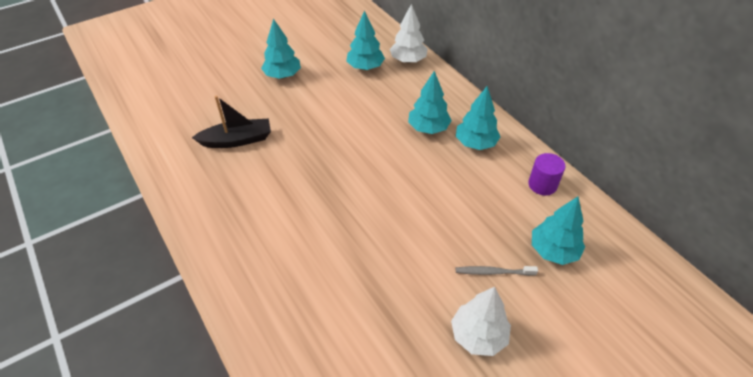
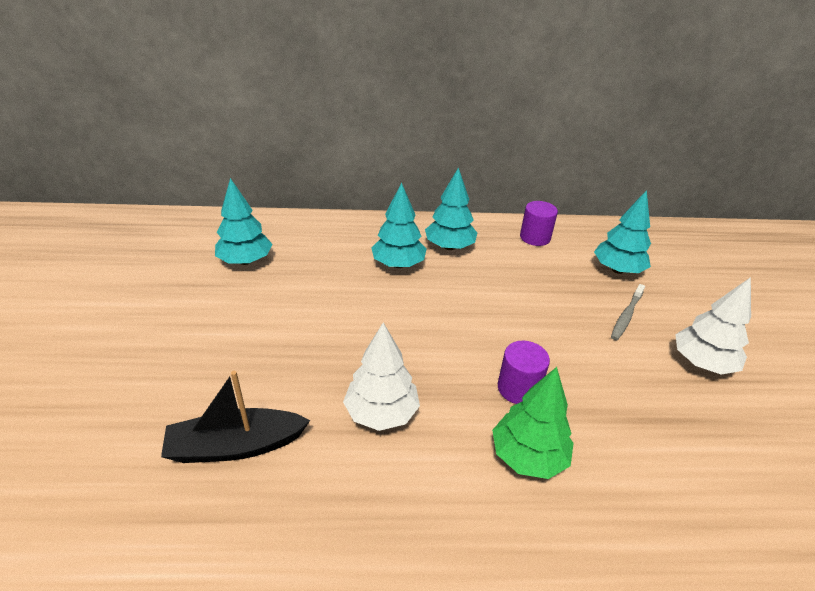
camera: 60 degrees left, 10 degrees down
(237, 140) = (236, 446): black boat -> black boat turned 120 degrees counterclockwise
(282, 75) = (160, 336): turquoise tree -> none
(309, 256) = (528, 456): none -> green tree
(361, 233) = (518, 388): none -> purple cylinder
(408, 60) = (276, 228): white tree -> white tree (381, 413)

